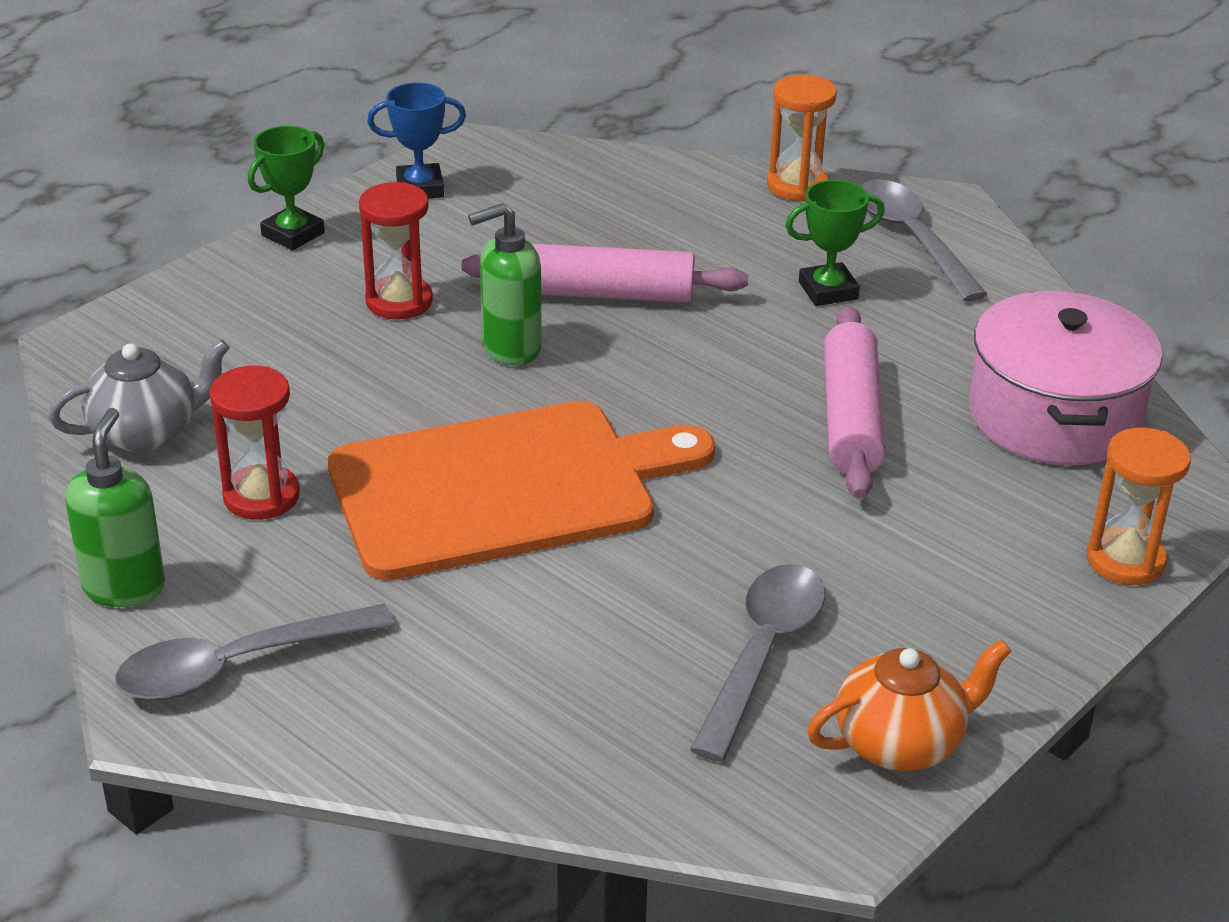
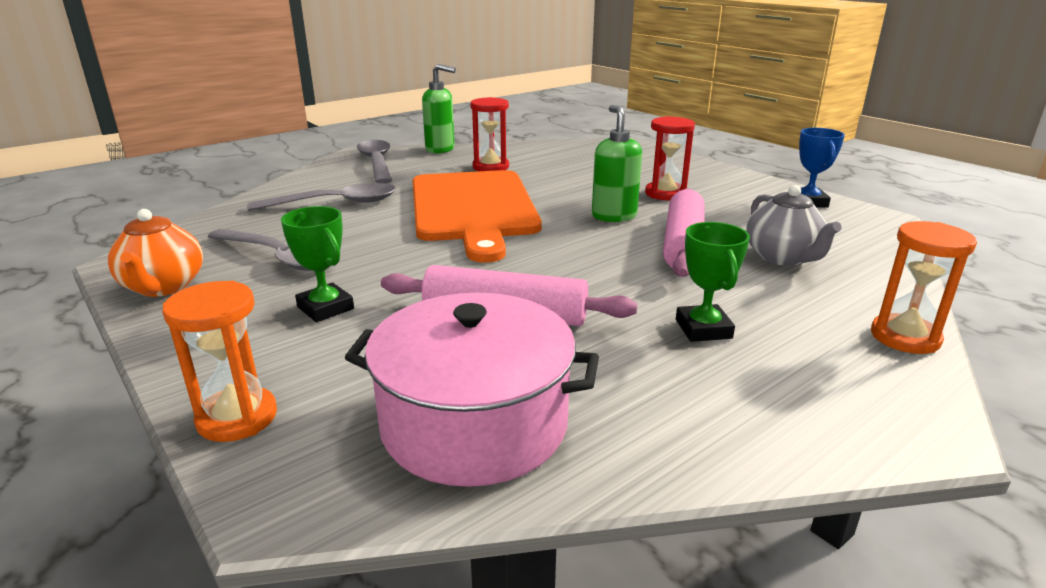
camera: 100 degrees right, 10 degrees down
(147, 432) = (548, 151): grey teapot -> grey teapot (783, 257)
(293, 234) = (735, 174): green trophy -> green trophy (325, 308)
(912, 239) = (822, 391): grey spoon -> grey spoon (335, 203)

